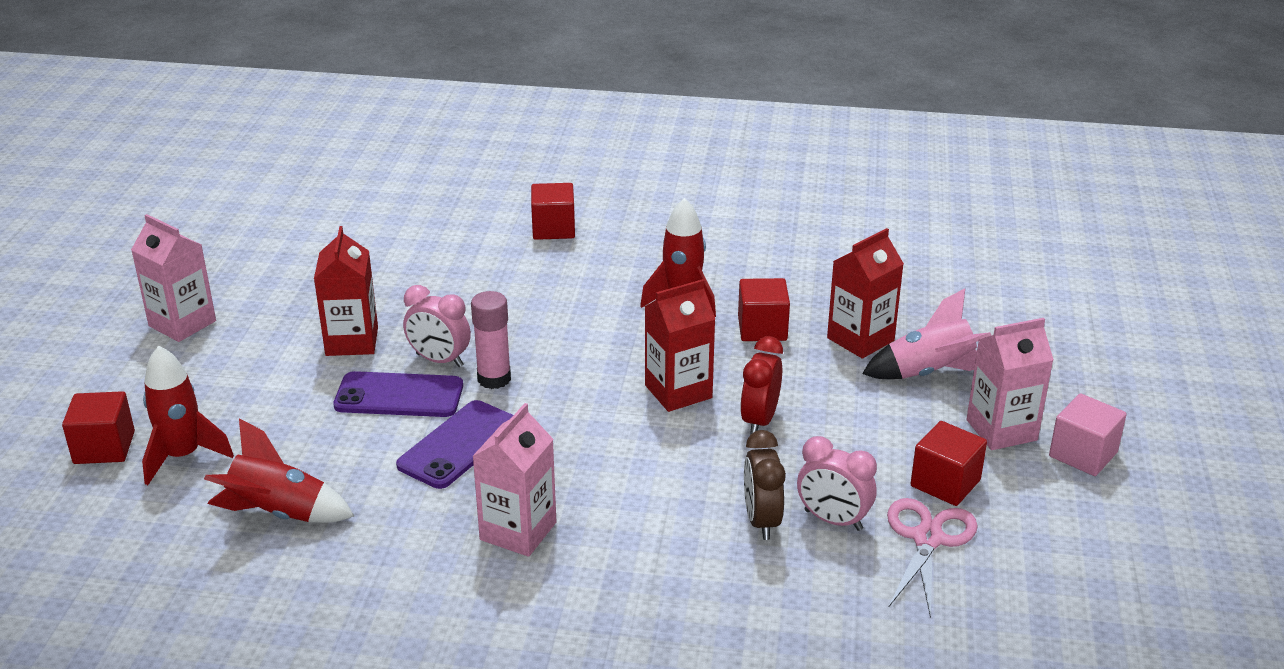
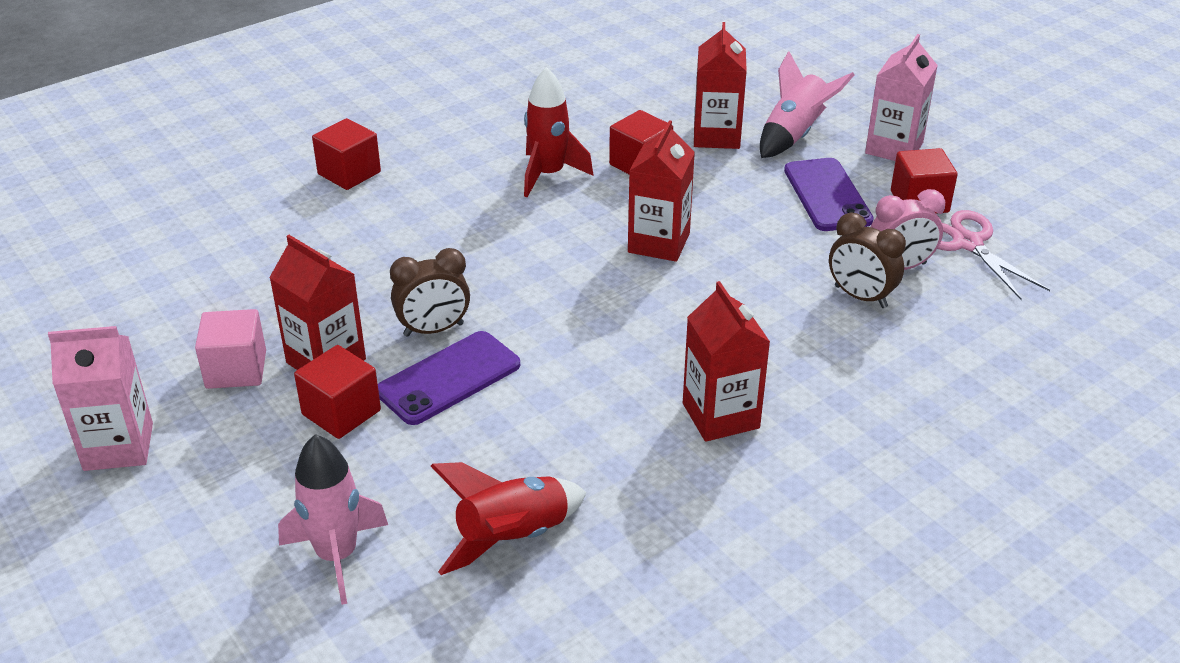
camera: 45 degrees left, 5 degrees up
(104, 447) = (239, 604): red cube -> red cube (341, 412)
(183, 456) = (337, 556): red rocket -> pink rocket
(439, 360) = (434, 330): pink clock -> brown clock
(459, 445) = (566, 384): purple phone -> purple phone (827, 195)
(494, 379) = (505, 317): pink glue stick -> none
(518, 531) = (720, 416): pink carton -> red carton
(759, 420) = (746, 230): red clock -> none
(1083, 454) = (958, 137): pink cube -> pink cube (236, 369)

